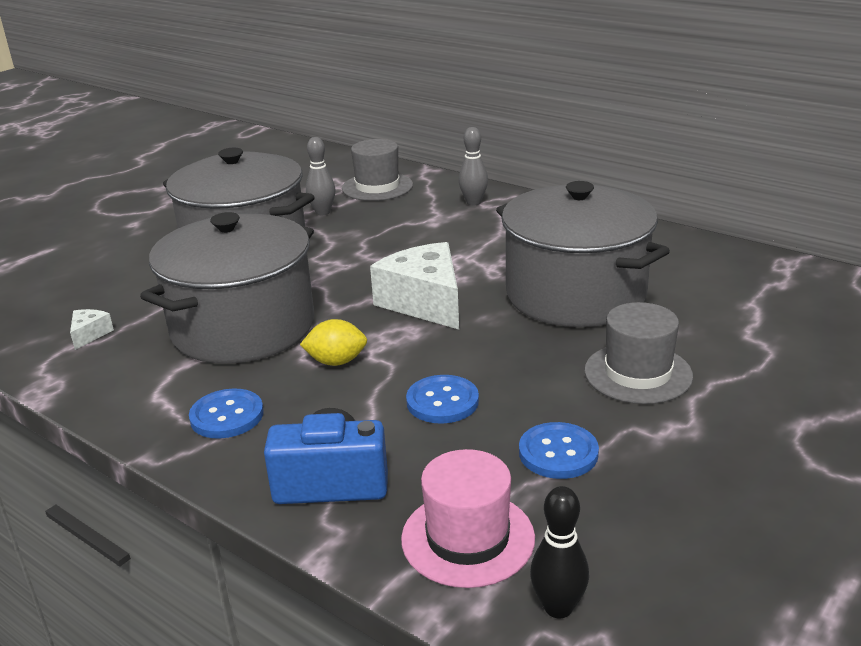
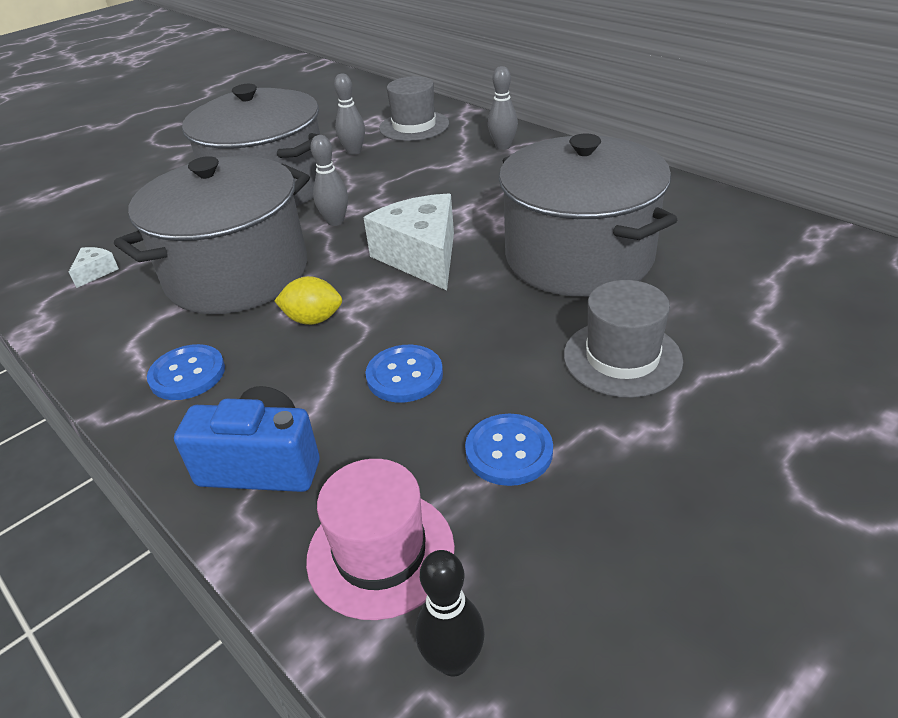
camera: 10 degrees right, 10 degrees up
(327, 276) = (335, 221): none -> grey bowling pin

